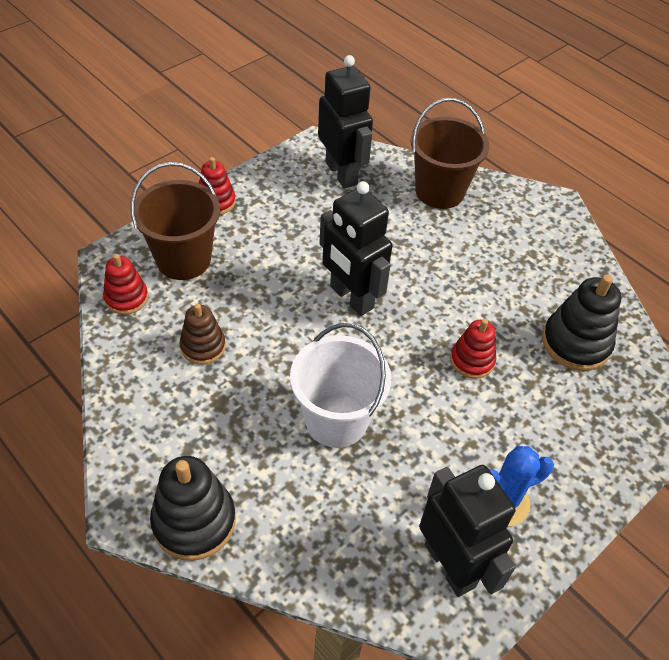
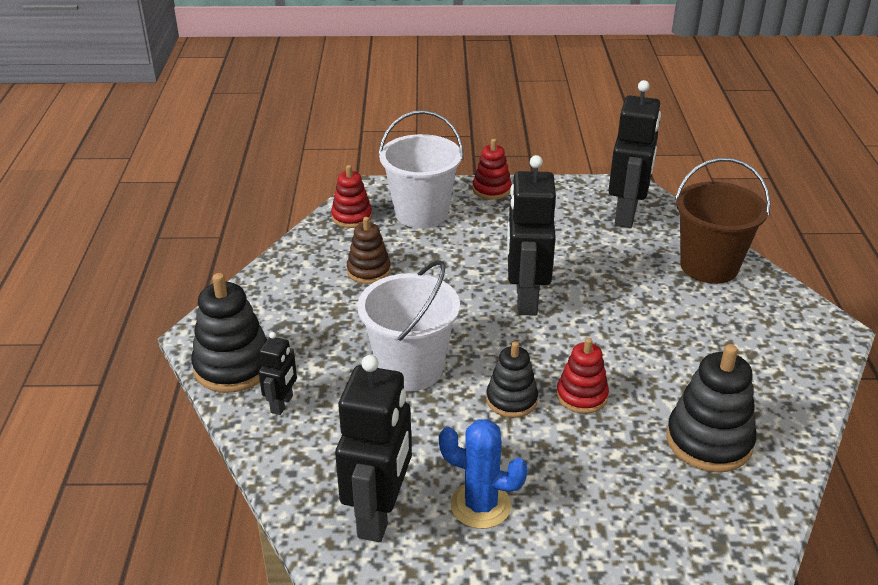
camera: 45 degrees right, 15 degrees down
(183, 259) = (421, 213): brown bucket -> white bucket
(276, 526) = (282, 404): none -> black robot
(432, 397) = (511, 400): none -> black stacking toy

